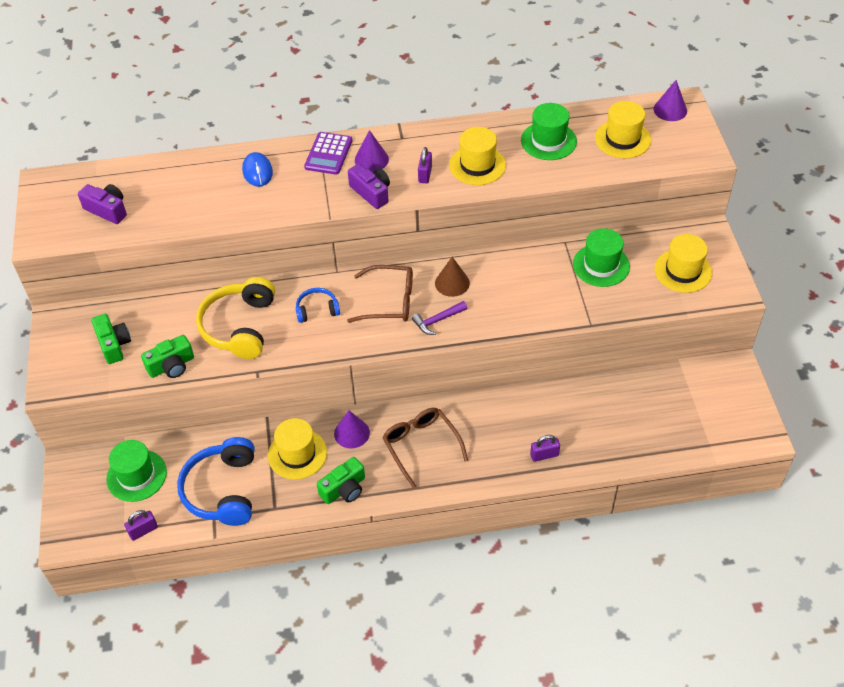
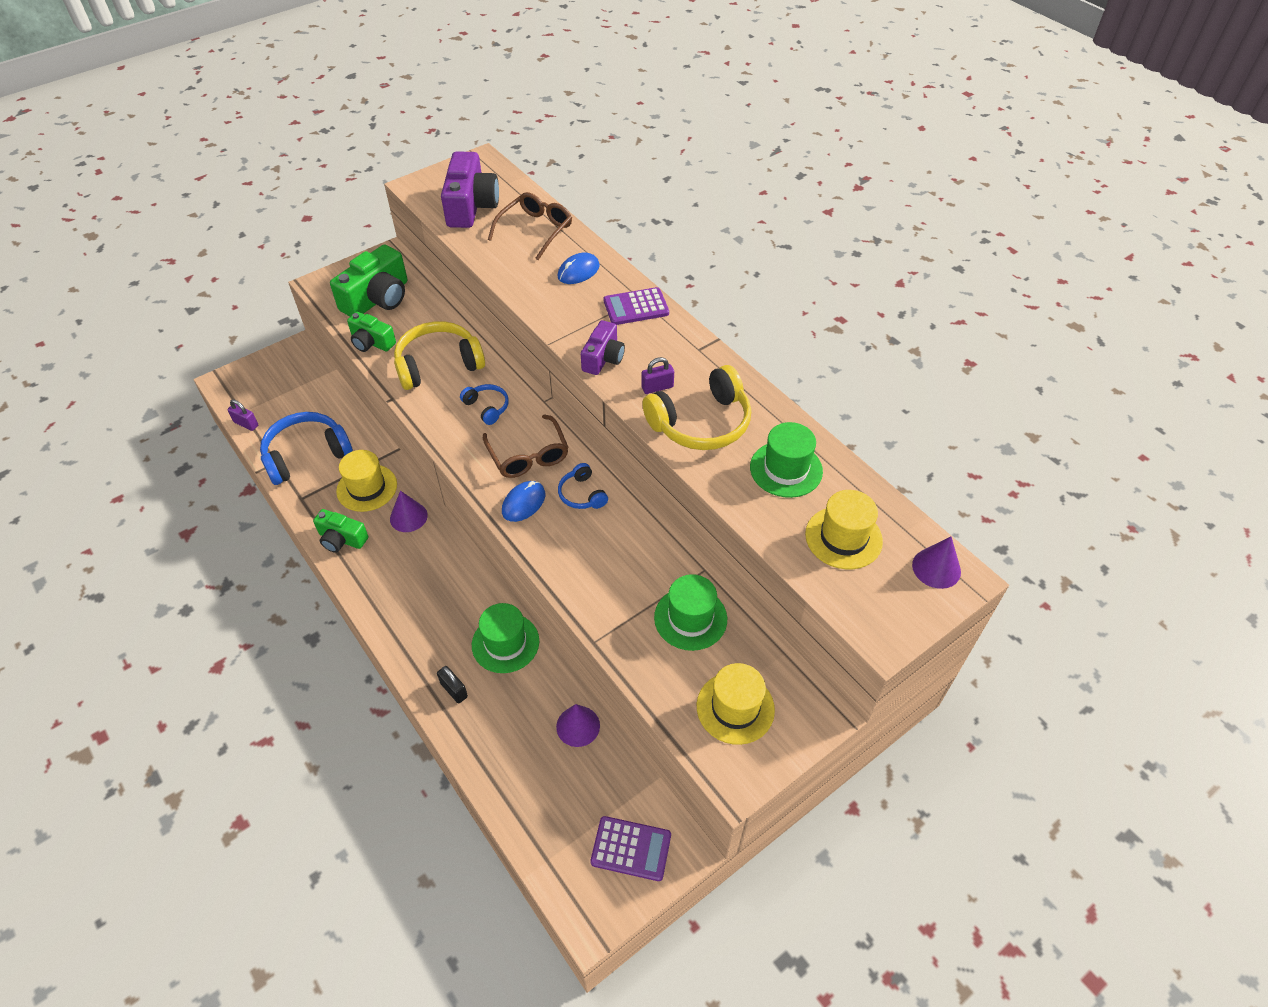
camera: 60 degrees right, 0 degrees up
(107, 210) = (471, 206): purple camera -> purple camera, size x1.68
(114, 344) = (378, 298): green camera -> green camera, size x1.68
(136, 475) = (299, 394): green hat -> green hat (505, 643)
(371, 159) = (650, 340): purple cone -> purple cone (578, 726)
(421, 446) = (417, 578): brown glasses -> brown glasses (535, 231)
(437, 321) = (523, 503): purple hammer -> blue mouse
(452, 283) = (582, 494): brown cone -> blue headphones
(477, 165) = (701, 423): yellow hat -> yellow headphones
(544, 455) = (454, 690): purple padlock -> black padlock
(723, 394) = (631, 849): none -> purple calculator

